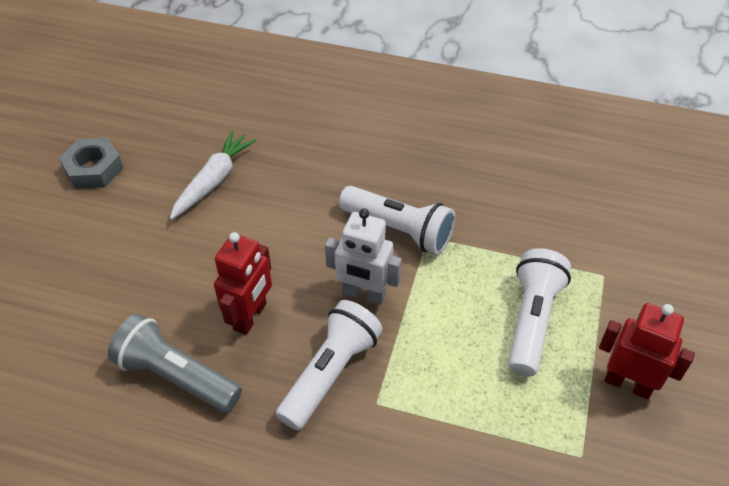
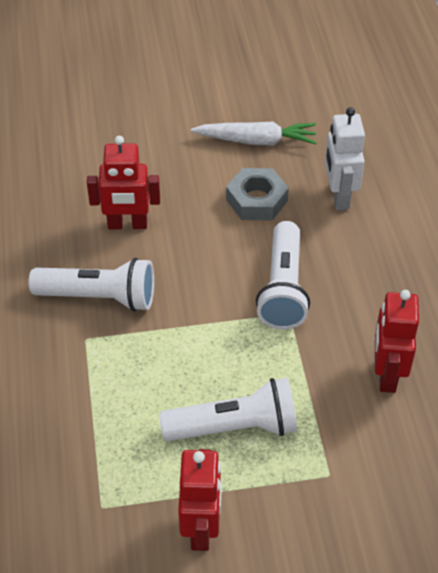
camera: 65 degrees right, 0 degrees up
(94, 169) = (219, 66): grey nut -> grey nut (256, 200)
(176, 376) = (49, 205): grey flashlight -> none
(363, 294) = (192, 289): white robot -> white robot (339, 196)
(521, 201) = (386, 374): none -> red robot

